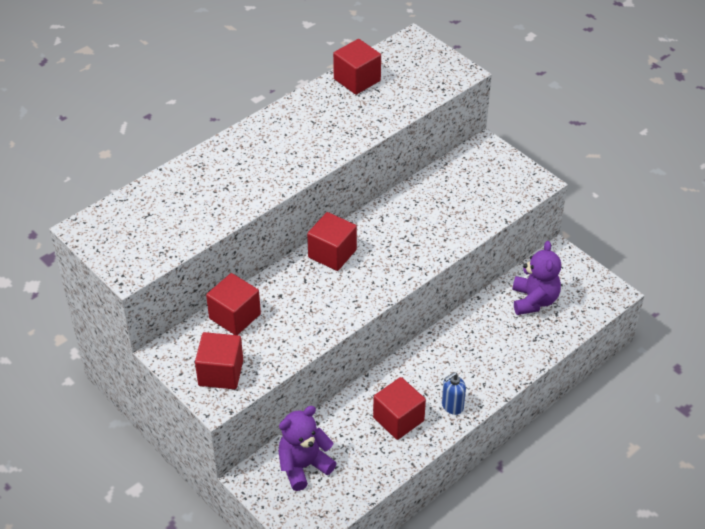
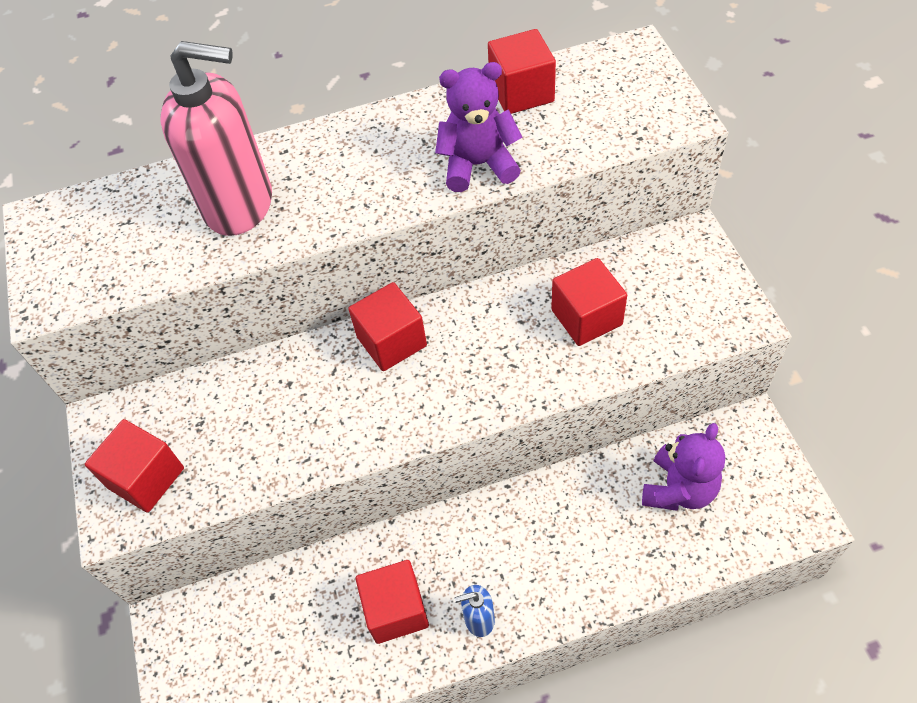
camera: 30 degrees right, 10 degrees up
(218, 186) = (240, 205): none -> pink soap dispenser
(235, 316) = (214, 395): red cube -> red cube (586, 317)
(303, 466) = (237, 632): purple teddy bear -> purple teddy bear (478, 165)

